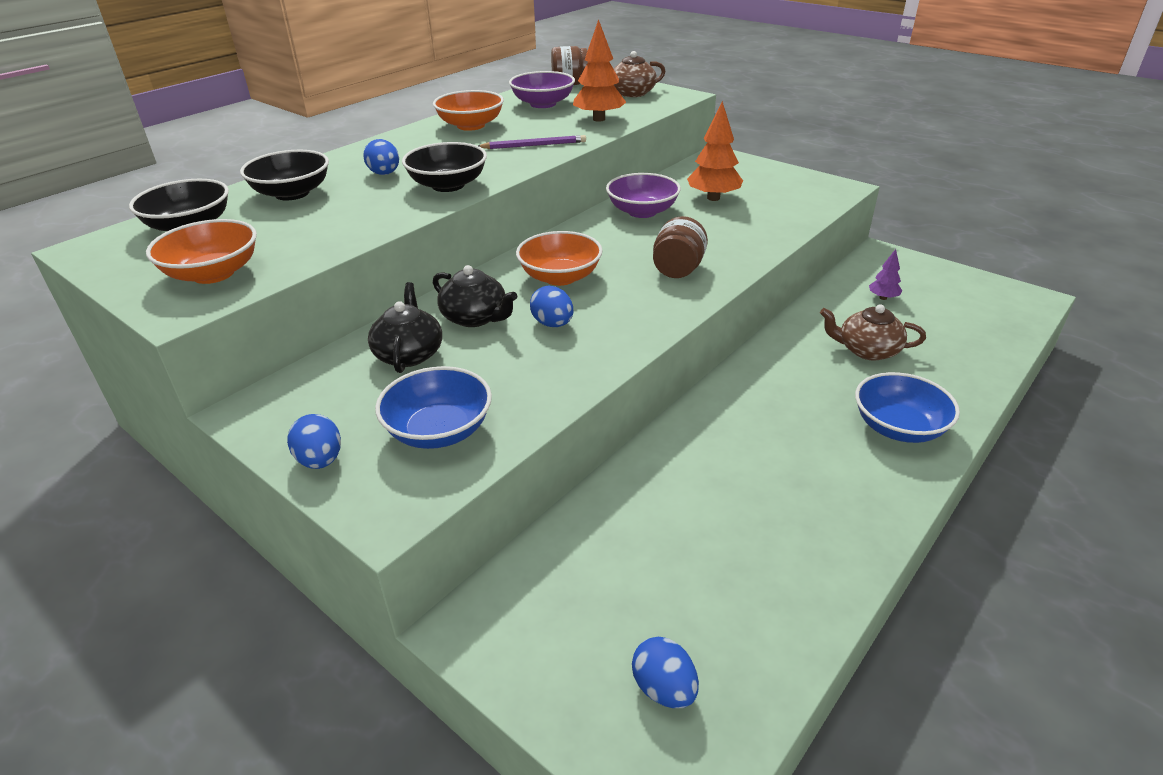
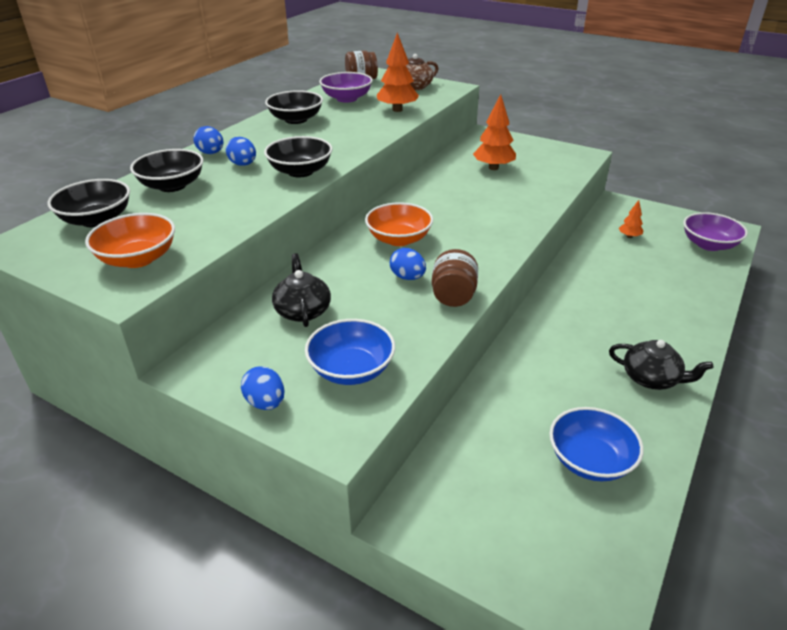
camera: 10 degrees left, 0 degrees up
(471, 125) = (296, 119): orange bowl -> black bowl
(475, 317) = (344, 277): black teapot -> black teapot (651, 378)
(534, 145) = (355, 134): purple pencil -> none
(642, 211) = (443, 182): purple bowl -> purple bowl (709, 244)
(664, 688) = (564, 544): blue egg -> blue egg (211, 153)
(678, 270) = (487, 227): brown jar -> brown jar (453, 296)
(867, 350) = (630, 277): brown teapot -> none
(883, 298) = (629, 236): purple tree -> orange tree
(898, 427) = (669, 333): blue bowl -> blue bowl (590, 460)

